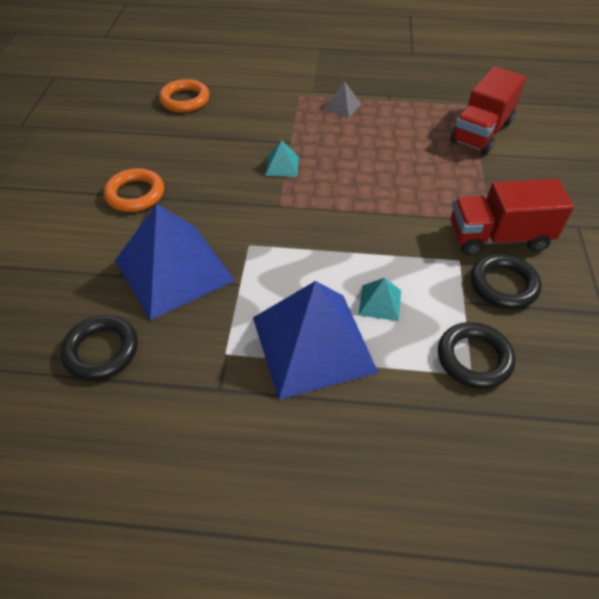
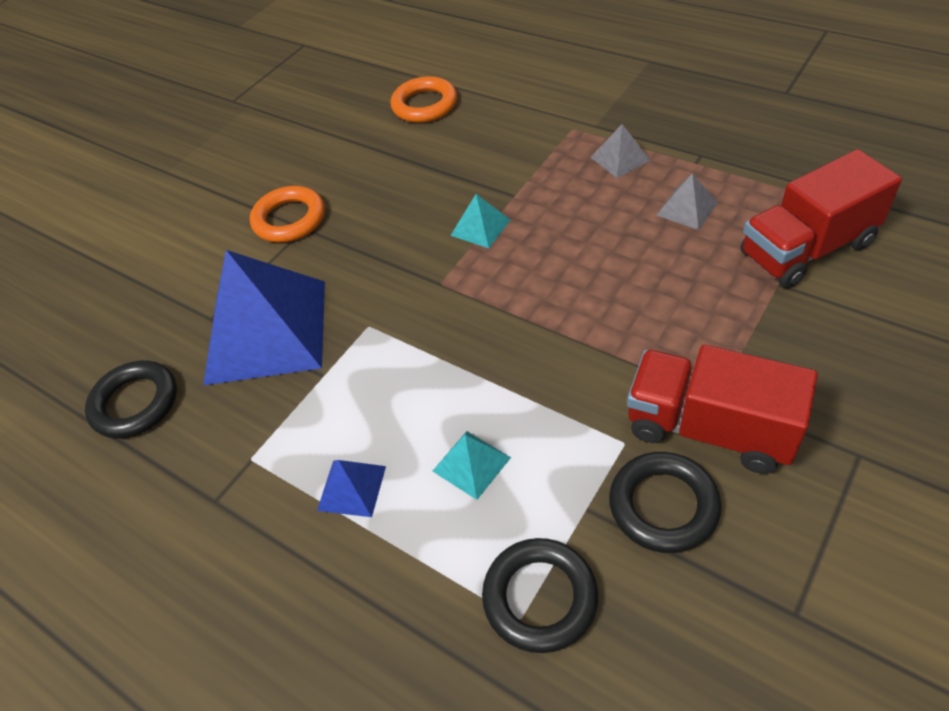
camera: 35 degrees right, 0 degrees up
(313, 344) = (351, 488): blue pyramid -> blue pyramid, size x0.42
(402, 126) = (687, 208): none -> grey pyramid

